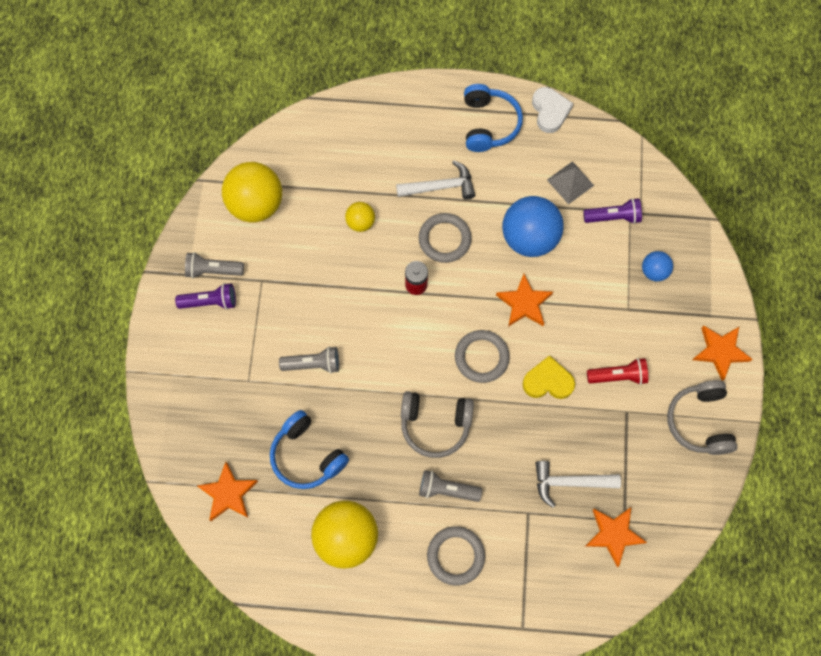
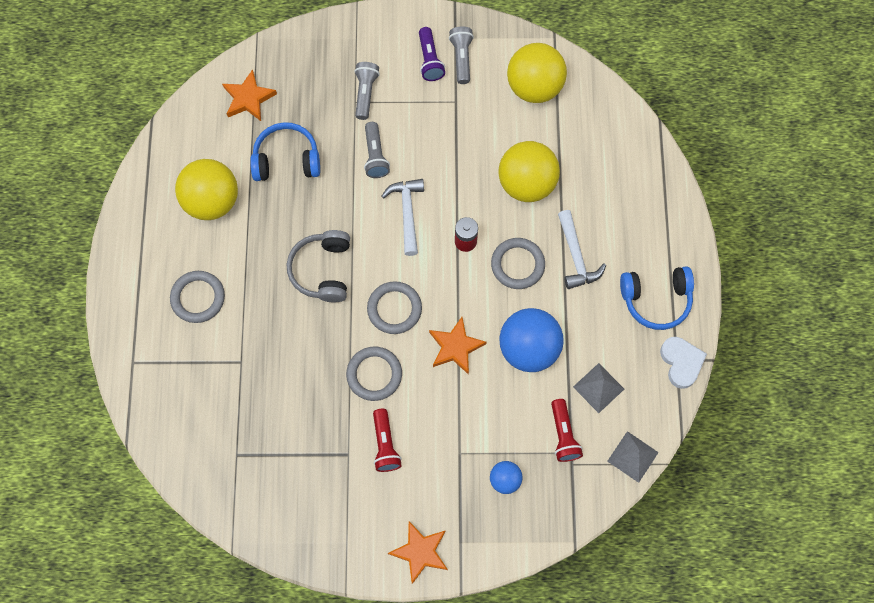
camera: 85 degrees right, 0 degrees up
(307, 455) = (286, 159): blue headphones -> blue headphones turned 45 degrees clockwise
(360, 222) = (526, 183): yellow ball -> yellow ball, size x2.00
(447, 489) = (260, 286): grey flashlight -> grey flashlight (365, 93)
(548, 381) = (374, 374): yellow heart -> grey ring
(550, 111) = (681, 362): white heart -> white heart turned 90 degrees counterclockwise
(569, 482) = (272, 400): white hammer -> white hammer (407, 212)
(613, 217) = (563, 434): purple flashlight -> red flashlight
(613, 535) = (222, 444): orange star -> none
(635, 162) = (632, 456): none -> grey pyramid
(699, 421) = (342, 530): grey headphones -> none

